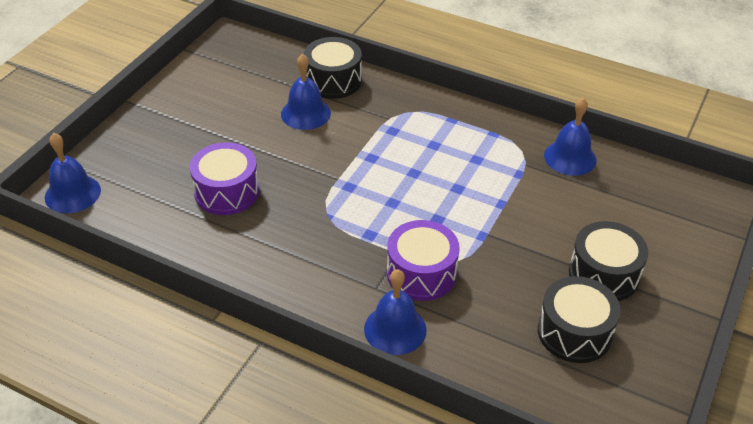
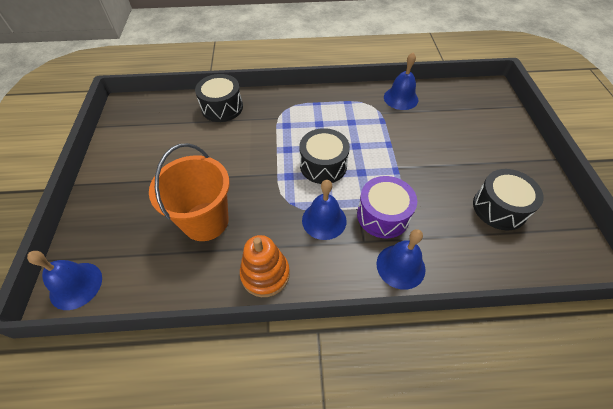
camera: 30 degrees left, 10 degrees up
(227, 192) = (205, 221): purple drum -> orange bucket
(248, 267) = (265, 274): none -> orange stacking toy
(305, 113) = (220, 137): blue bell -> blue bell (324, 220)
(603, 274) = (480, 162): black drum -> black drum (323, 165)

